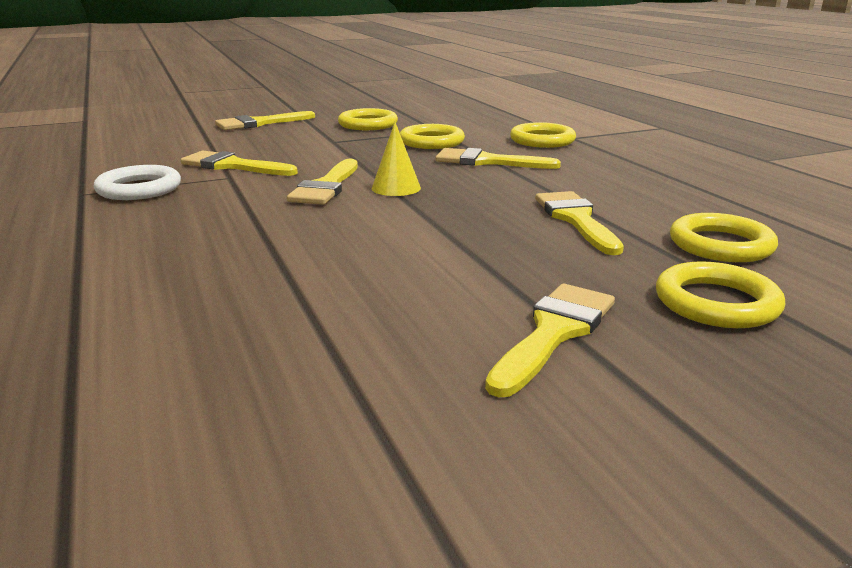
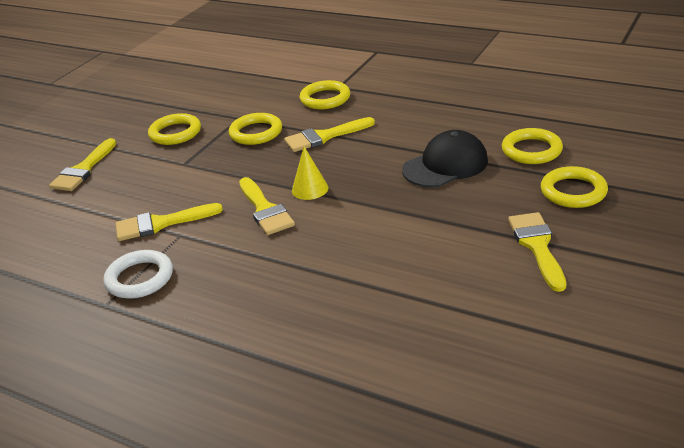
camera: 35 degrees left, 10 degrees up
(576, 219) = (445, 165): yellow brush -> black cap

